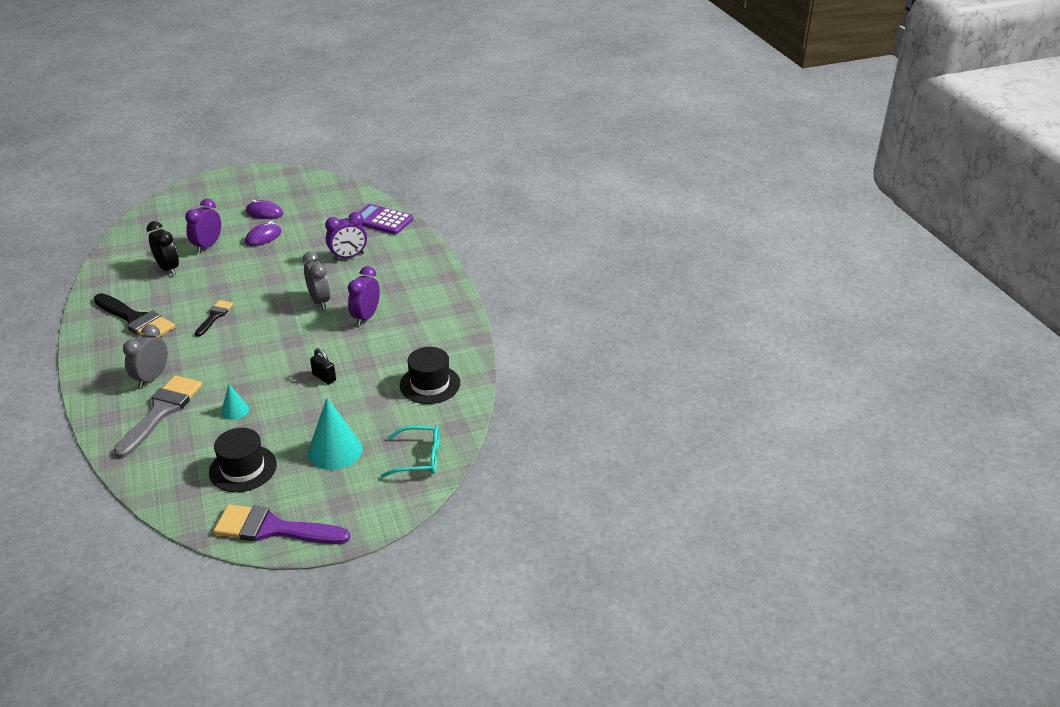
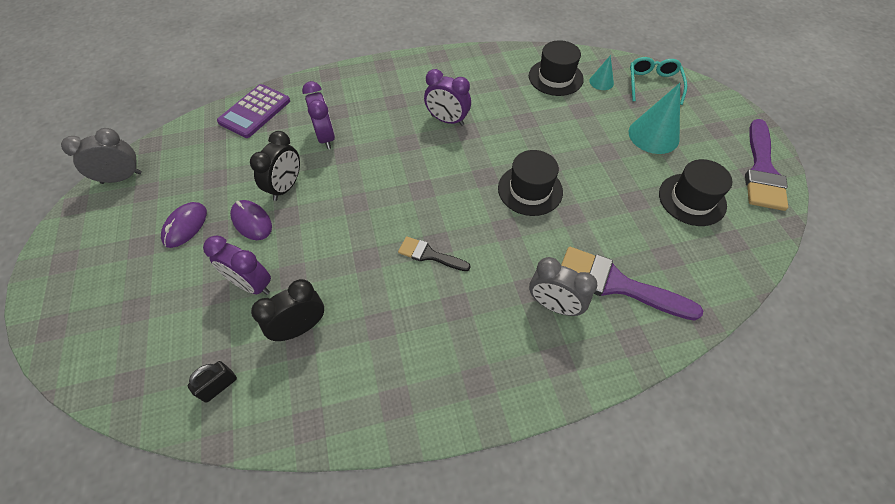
camera: 85 degrees left, 20 degrees up
(136, 320) = (426, 348): black brush -> none
(161, 412) = (616, 284): grey brush -> purple brush
(235, 410) = (606, 215): turquoise cone -> turquoise cone (601, 82)
(272, 366) = (530, 190): none -> black hat
(295, 246) = (286, 187): none -> black clock
(319, 301) = (412, 158): grey clock -> grey clock (122, 178)
(324, 377) = (548, 147): black padlock -> black padlock (219, 386)

